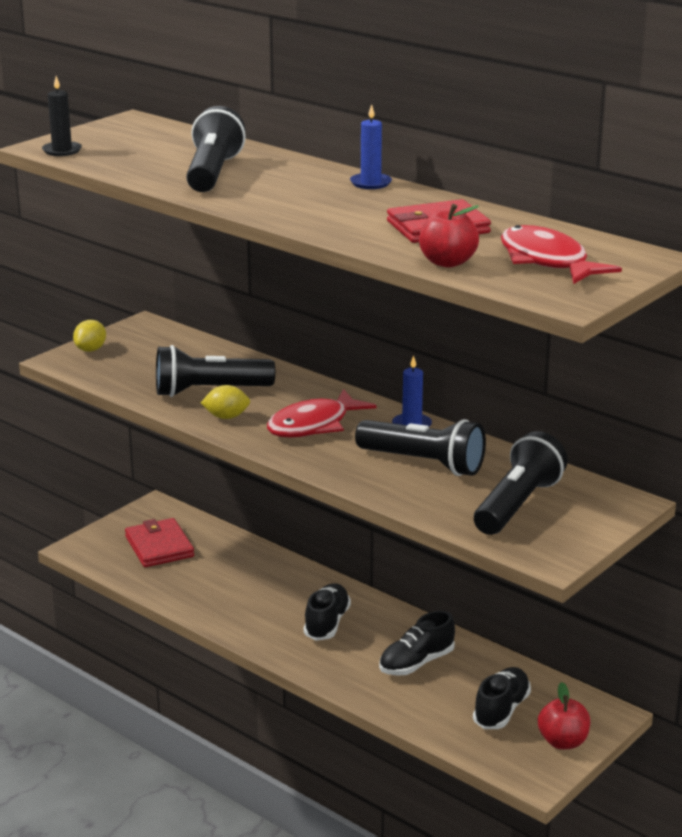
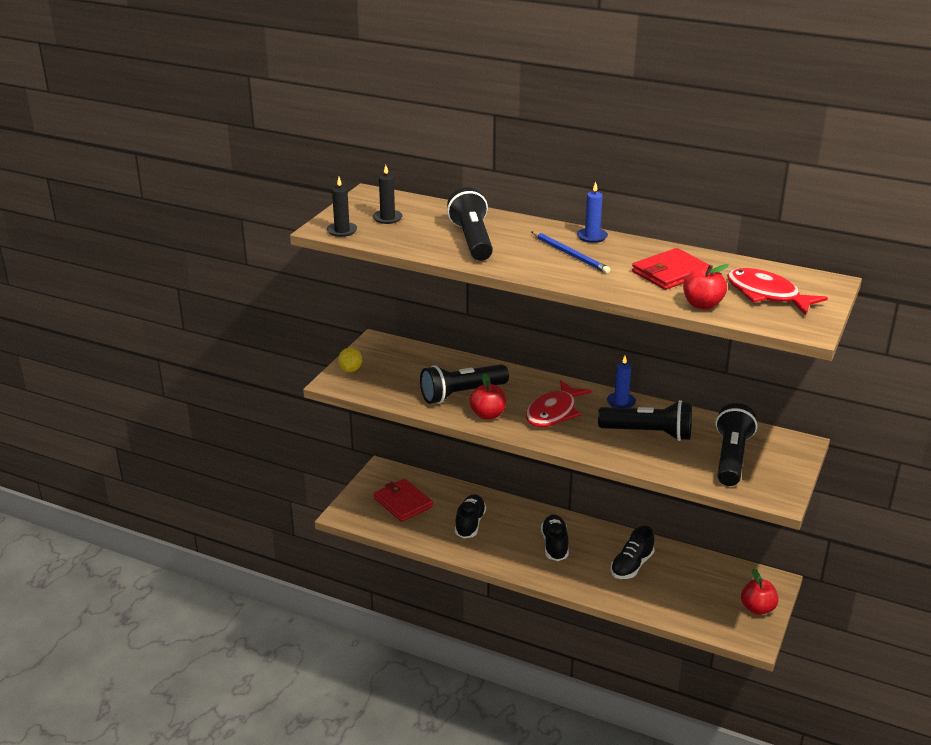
camera: 15 degrees left, 5 degrees up
(130, 144) = (387, 218): none -> black candle
(226, 417) = (488, 415): yellow lemon -> red apple
(323, 198) = (570, 255): none -> blue pencil
(501, 710) = (706, 592): black shoe -> black shoe (470, 524)

